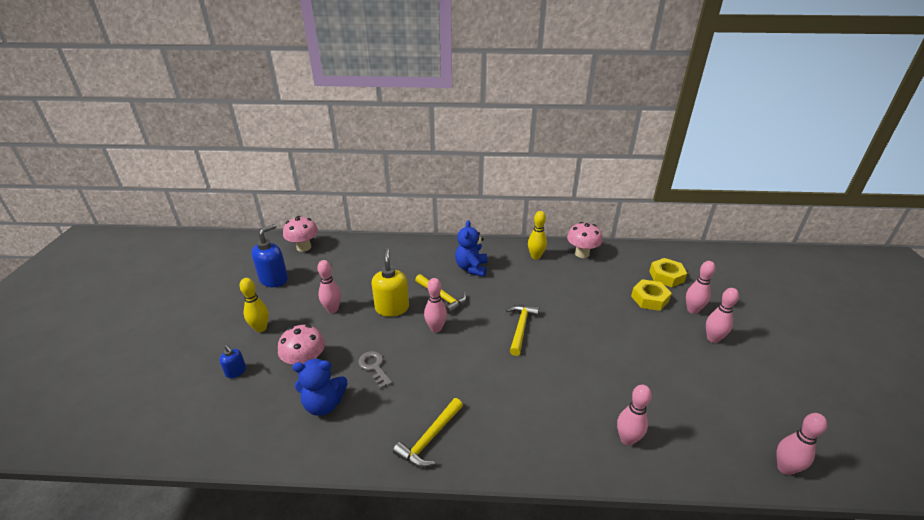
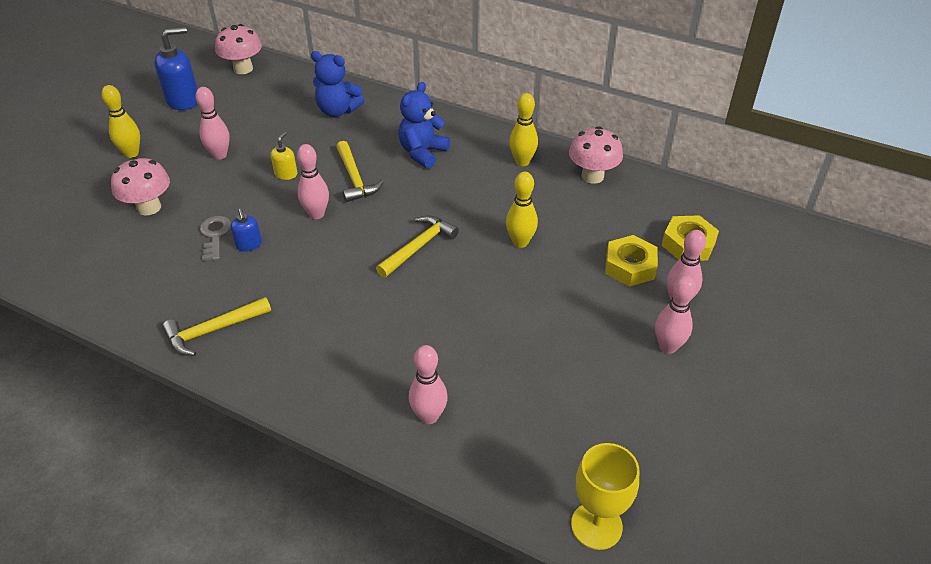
camera: 25 degrees right, 10 degrees up
(236, 371) = (77, 193): blue soap dispenser -> blue soap dispenser (249, 245)
(324, 404) = (136, 256): blue teddy bear -> blue teddy bear (338, 110)
(392, 308) = (286, 174): yellow soap dispenser -> yellow soap dispenser, size x0.53
(578, 305) = (520, 242): none -> yellow bowling pin
(785, 468) = (596, 525): pink bowling pin -> yellow goblet

